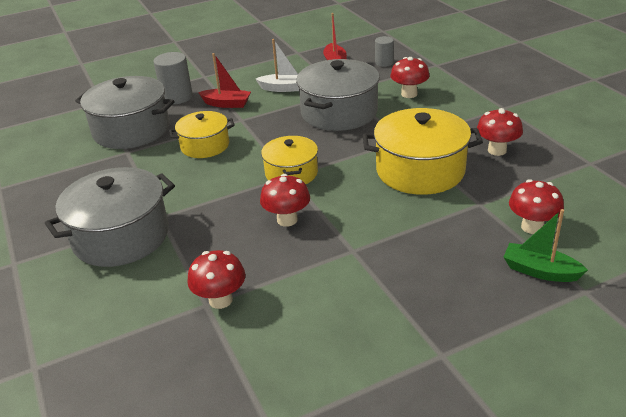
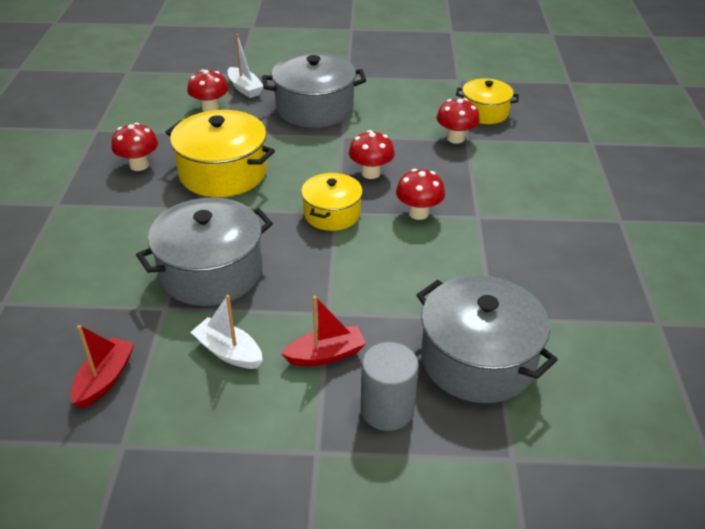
camera: 155 degrees left, 5 degrees up
(121, 236) = (519, 210): grey pot -> grey pot (314, 108)
(205, 145) = (395, 287): yellow pot -> yellow pot (484, 112)
(227, 104) = (326, 355): red boat -> red boat turned 120 degrees clockwise
(384, 63) = (49, 342): grey cylinder -> none
(409, 94) = (106, 265): red mushroom -> red mushroom (418, 213)
(540, 271) = (245, 88): green boat -> white boat

